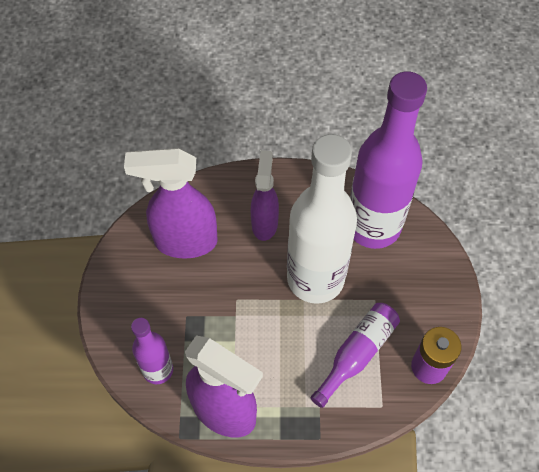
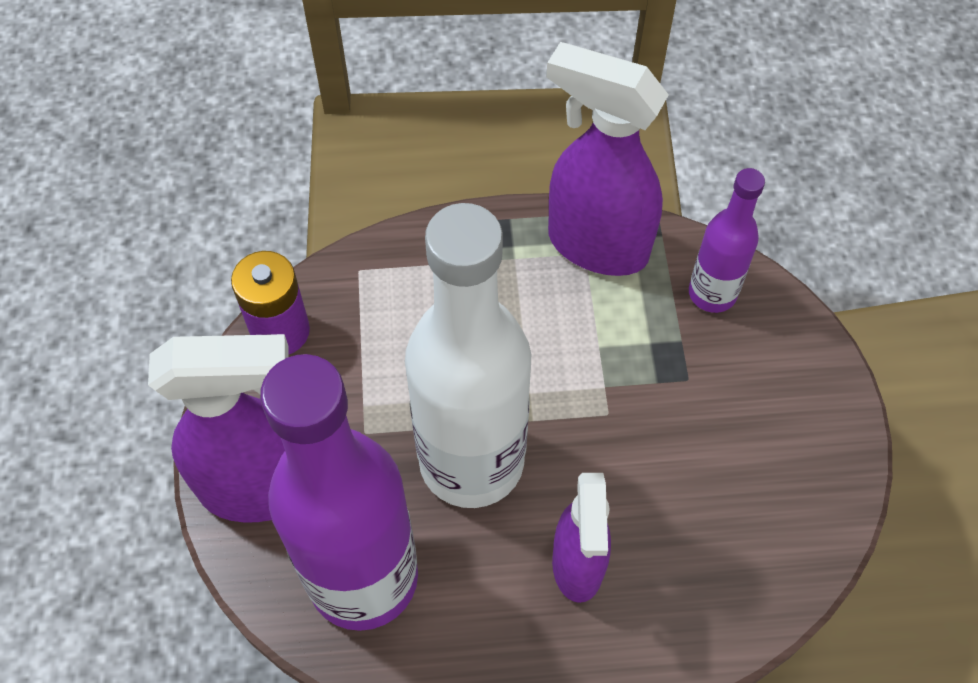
camera: 175 degrees right, 0 degrees up
(185, 242) = (724, 514): purple spray bottle -> purple spray bottle (261, 488)
(357, 354) = (396, 341): purple bottle -> none

